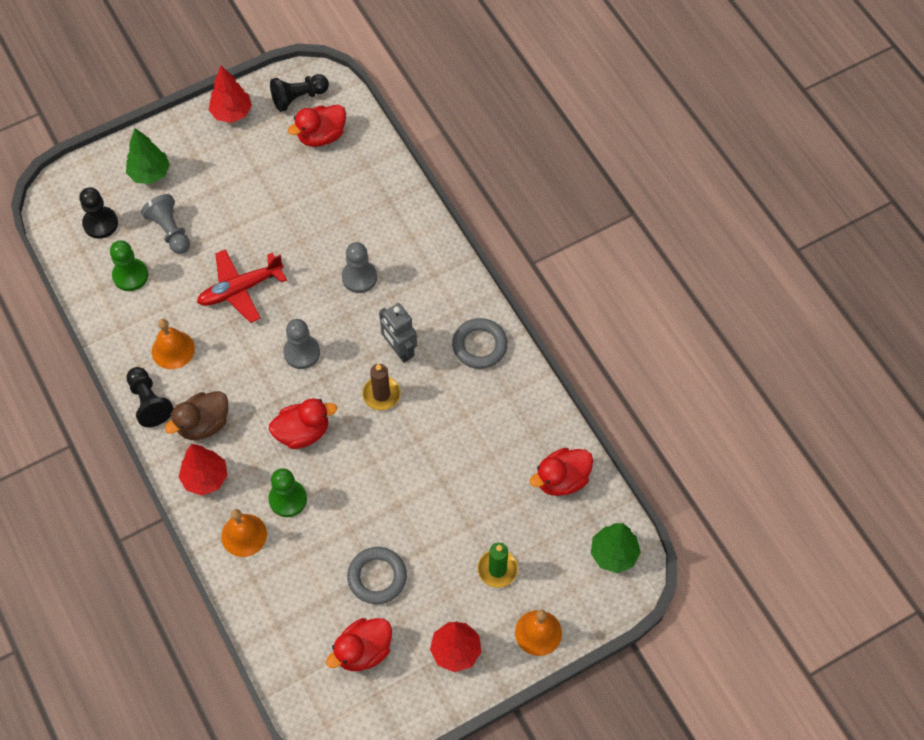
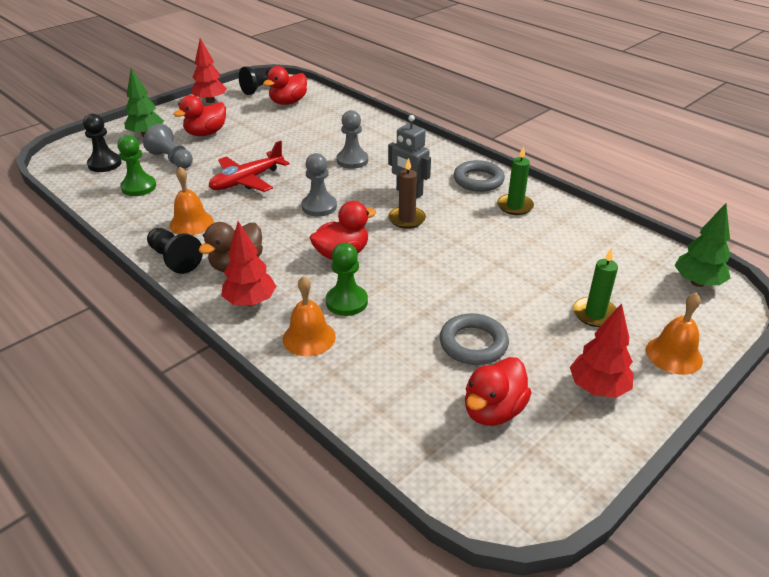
camera: 15 degrees left, 25 degrees down
(497, 399) = (515, 206): none -> green candle
(561, 480) = (608, 243): red duck -> red duck (206, 133)

